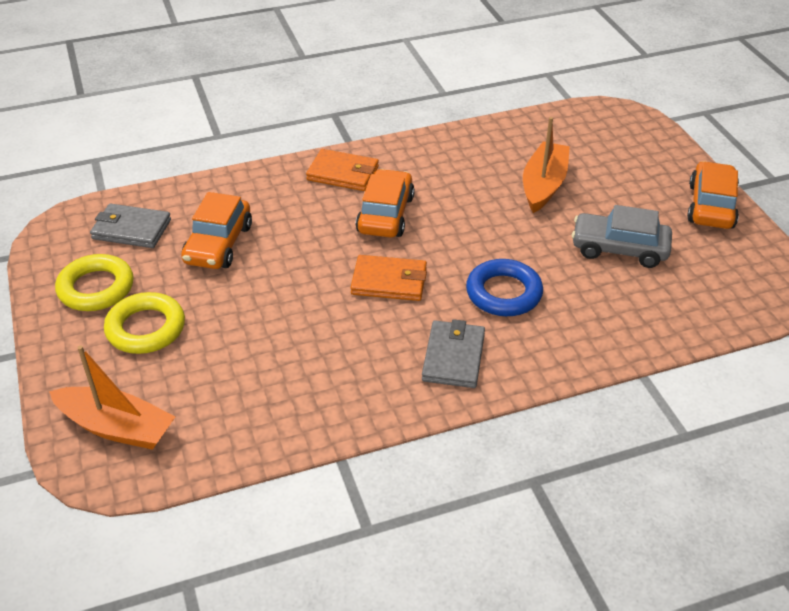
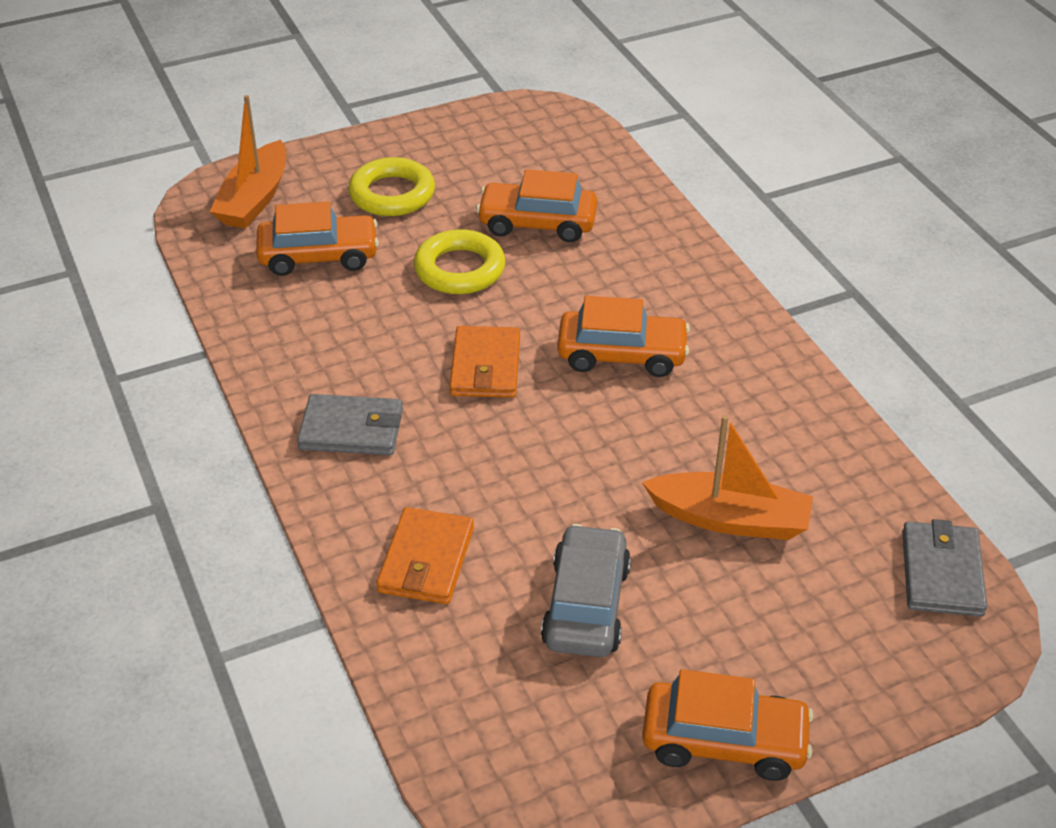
camera: 85 degrees right, 0 degrees up
(96, 288) = (452, 152): yellow ring -> yellow ring (459, 269)
(131, 229) = (554, 158): grey wallet -> grey wallet (941, 573)
(224, 378) = (319, 256): none -> orange car
(343, 173) = (704, 309): orange wallet -> orange wallet (426, 560)
(503, 293) = (473, 474): blue ring -> none

